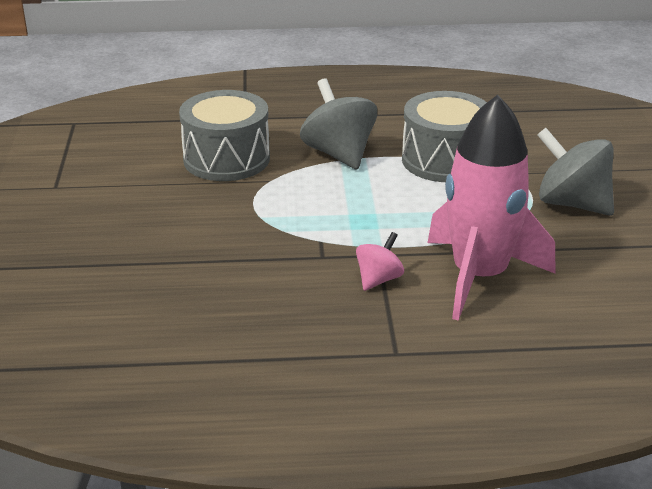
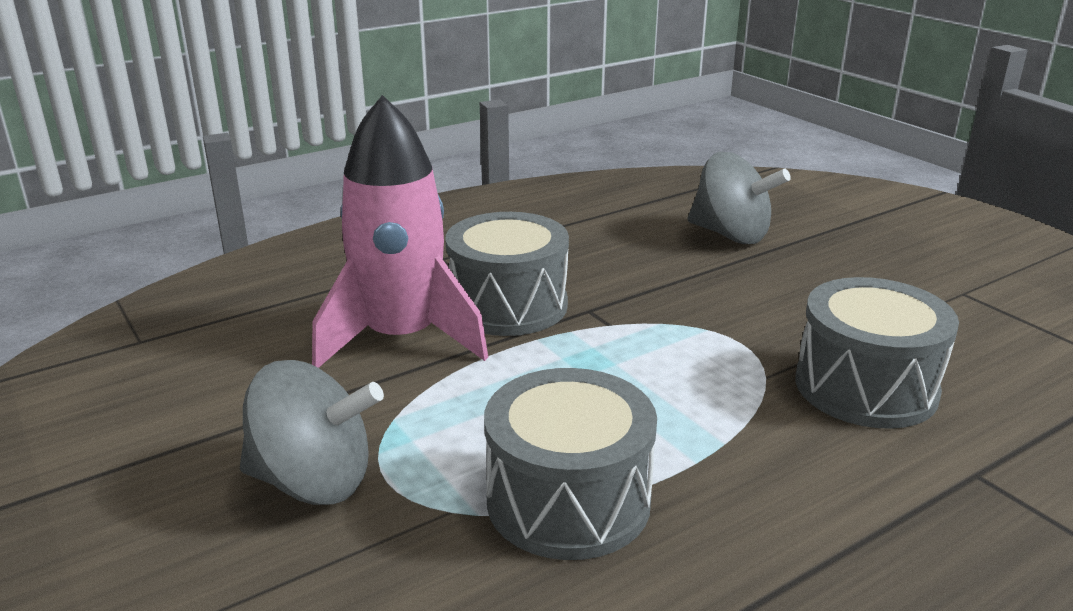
camera: 150 degrees right, 5 degrees down
(339, 154) = (739, 452): grey spinning top -> grey spinning top (731, 235)
(379, 279) = (508, 305): pink spinning top -> grey drum

